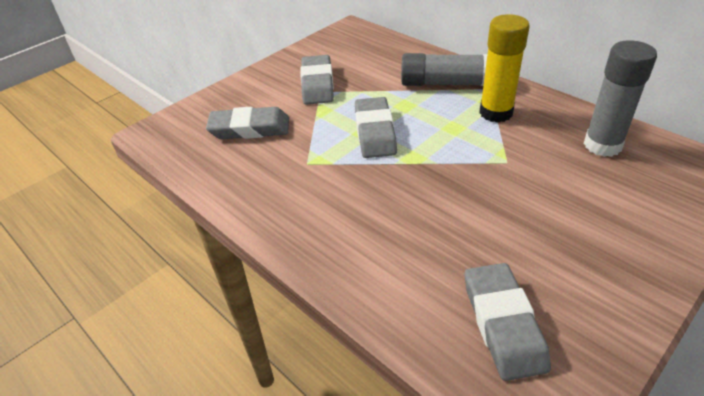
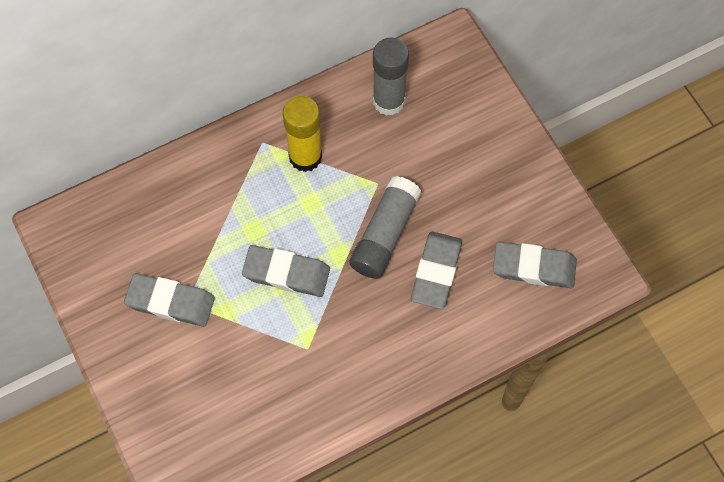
camera: 75 degrees left, 25 degrees up
(250, 128) = (224, 391): grey eraser -> grey eraser (436, 272)
(446, 83) = (234, 176): grey glue stick -> grey glue stick (385, 234)

